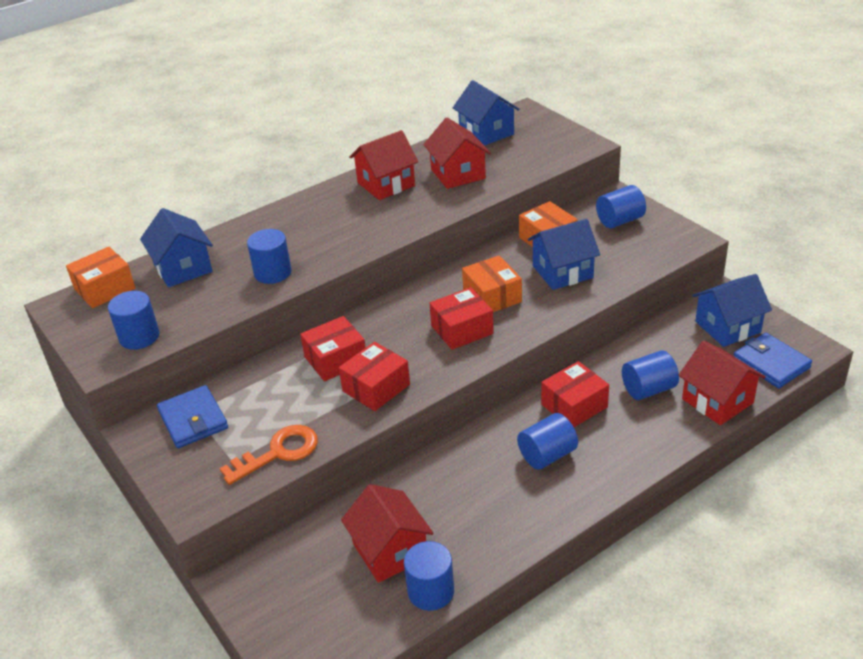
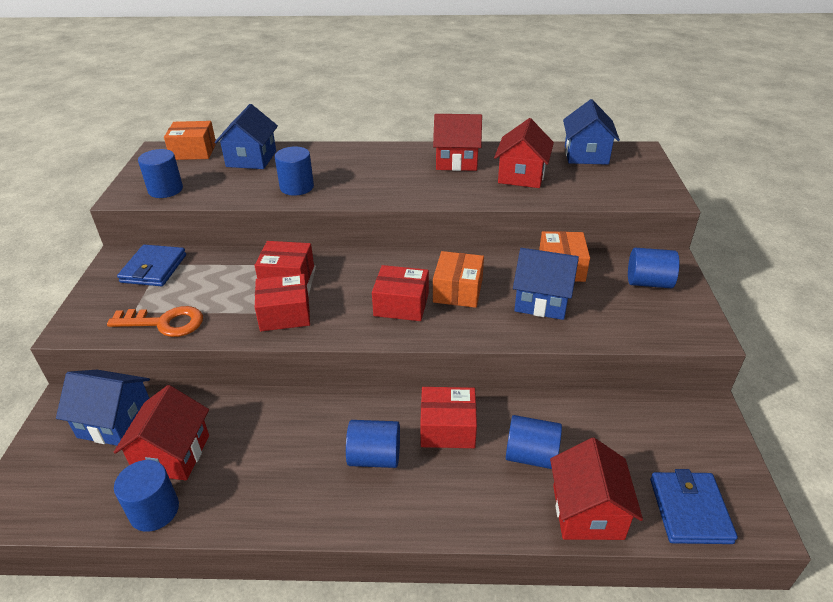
camera: 35 degrees right, 0 degrees up
(727, 327) = (680, 443): blue house -> blue house (115, 422)

